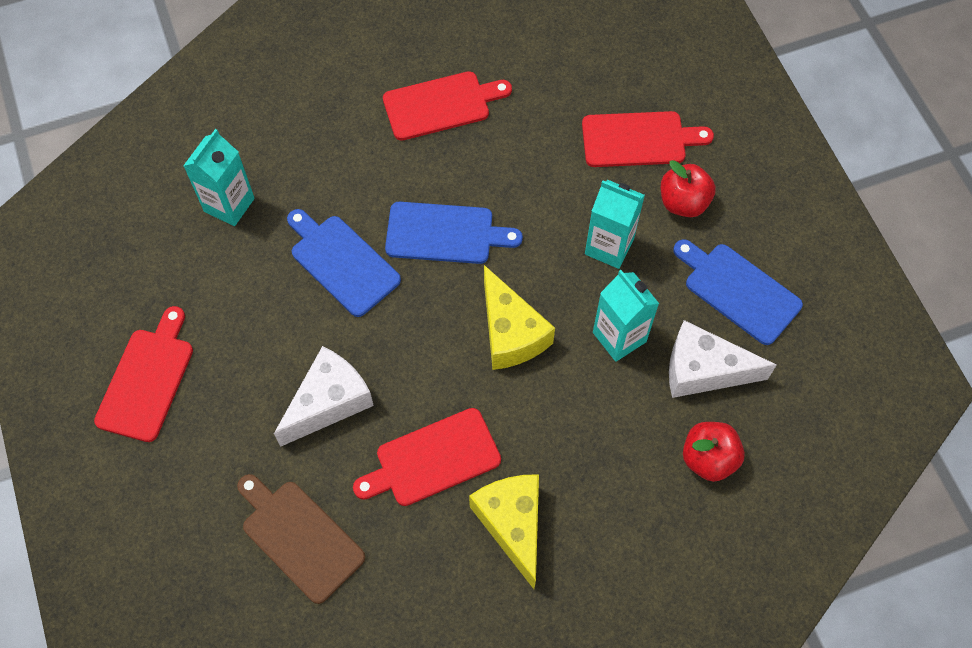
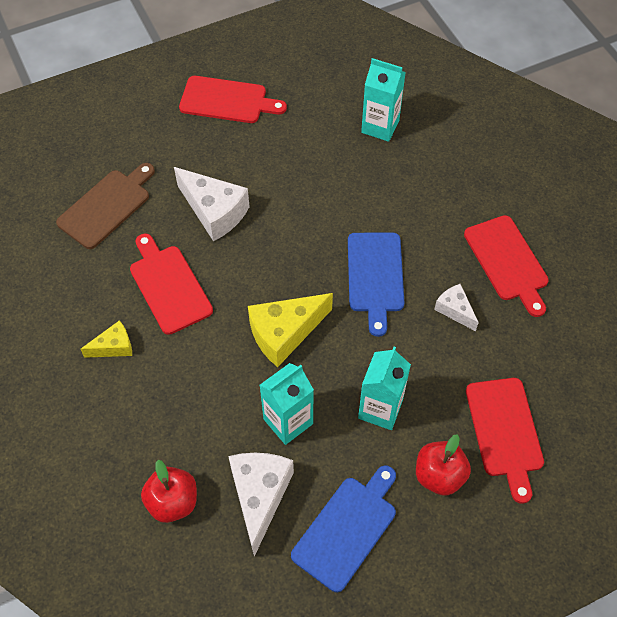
camera: 85 degrees right, 5 degrees down
(342, 262) = (338, 206): blue cutting board -> none
(496, 162) = (455, 310): none -> white cheese
(512, 524) = (114, 347): yellow cheese -> yellow cheese, size x0.56

